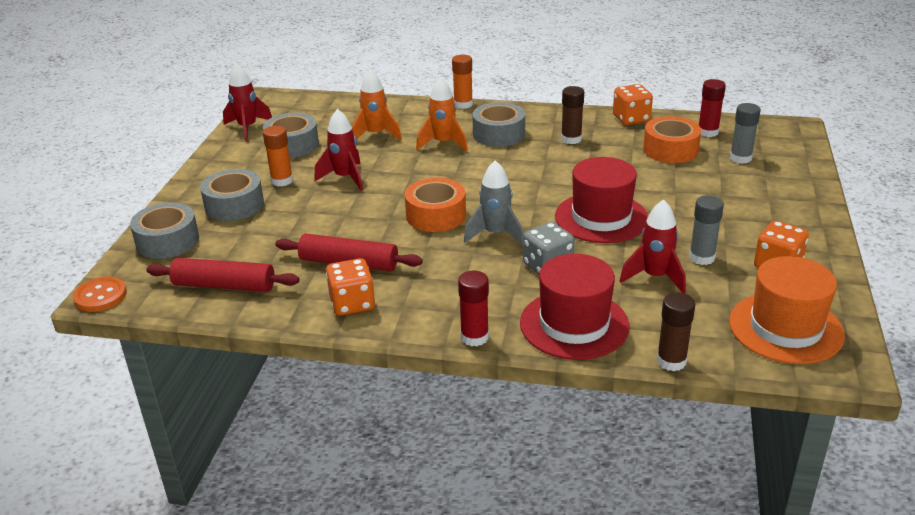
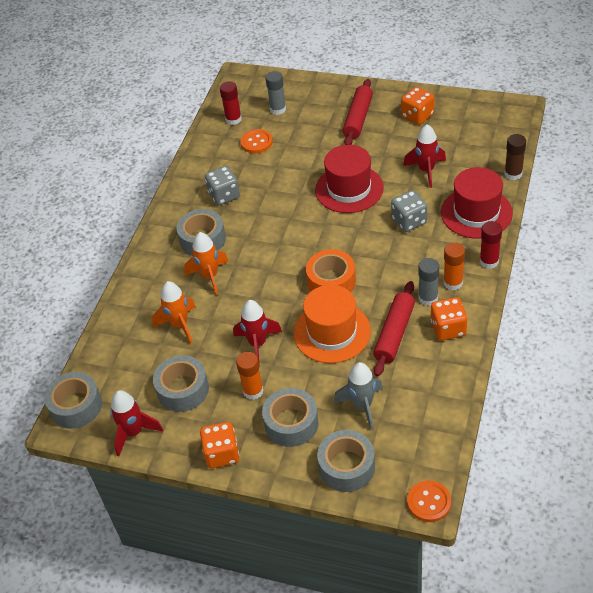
camera: 80 degrees left, 15 degrees up
(224, 285) = (419, 413): red rolling pin -> red rolling pin (358, 118)
(285, 100) = (76, 406): none -> grey tape
(463, 104) = (135, 262): orange glue stick -> orange glue stick (453, 283)
(495, 234) = (364, 247): grey rocket -> grey rocket (362, 406)
(571, 139) = (224, 195): brown glue stick -> grey dice
(631, 118) = (198, 157): orange dice -> orange dice (222, 454)
(670, 150) = (256, 142): orange tape -> orange button
(701, 257) = (405, 147): grey glue stick -> grey glue stick (428, 298)
(785, 328) = (482, 124): orange hat -> orange hat (332, 332)

